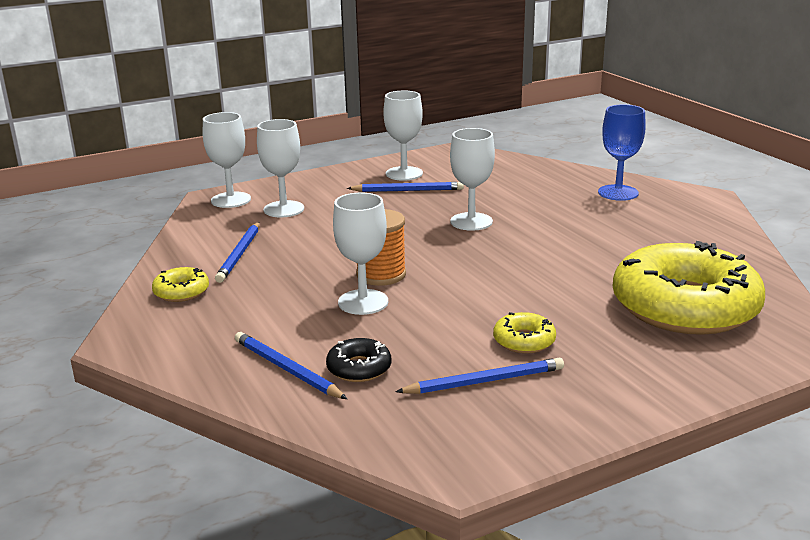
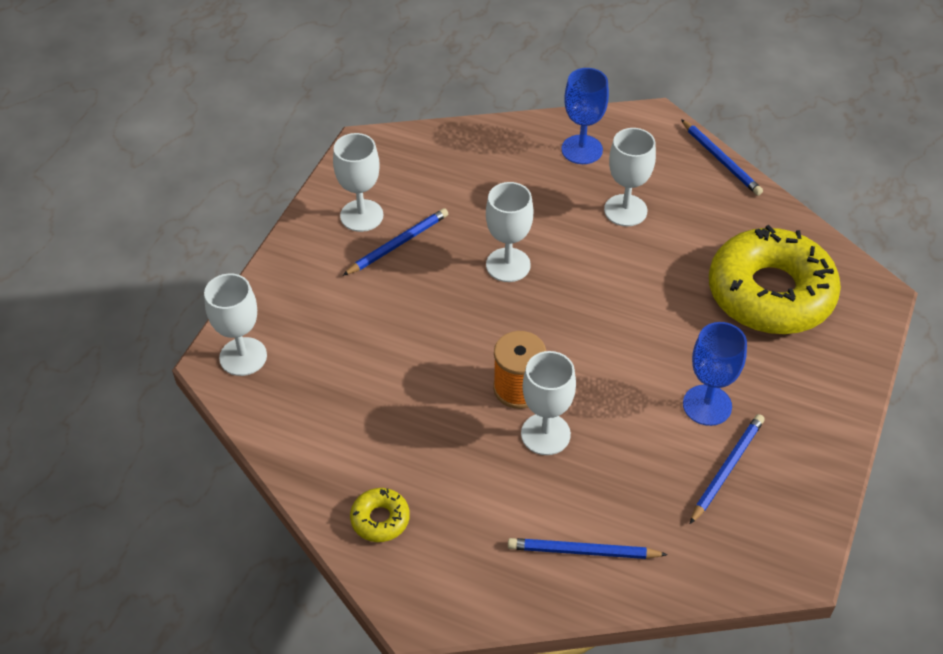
camera: 40 degrees left, 25 degrees up
(240, 254) = (363, 435): blue pencil -> blue pencil (721, 160)
(284, 209) = (316, 342): white goblet -> white goblet (625, 210)
(359, 368) = (631, 514): black donut -> none
(524, 341) = (707, 405): yellow donut -> blue goblet

